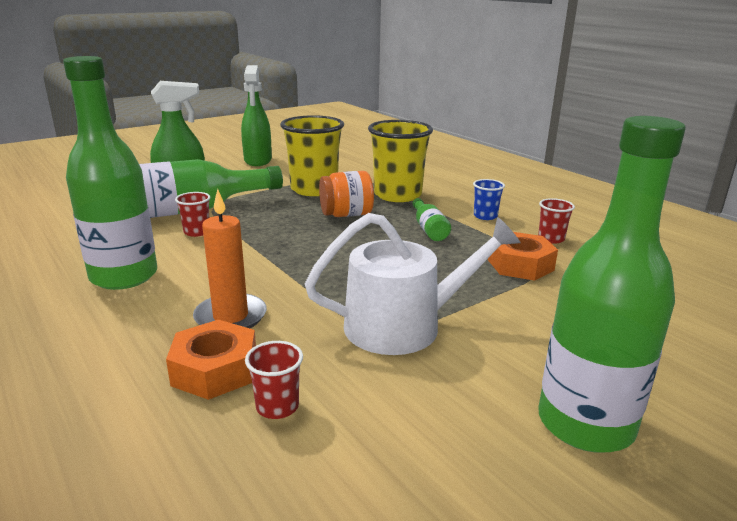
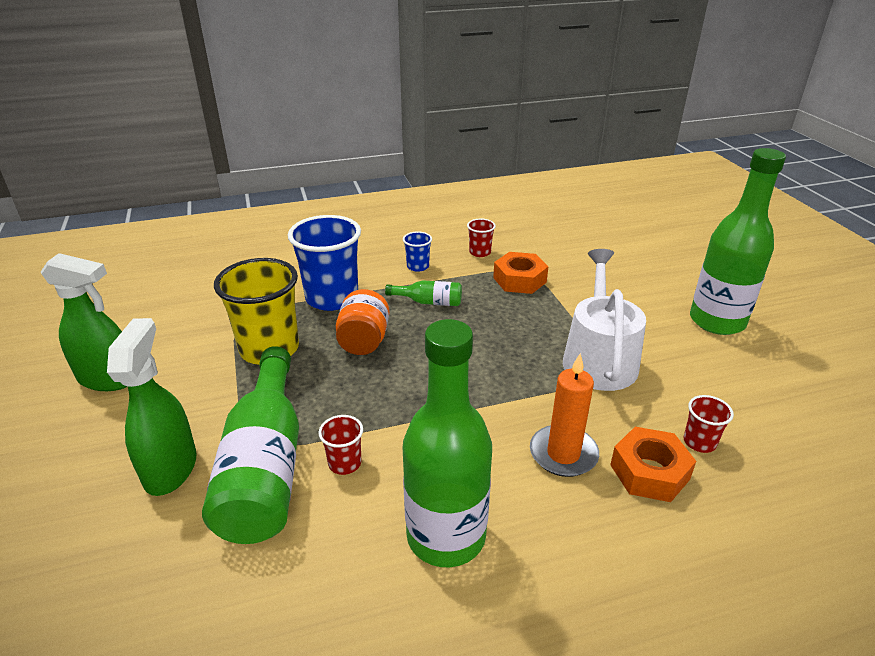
camera: 70 degrees left, 10 degrees up
(397, 195) = (332, 298): yellow cup -> blue cup

